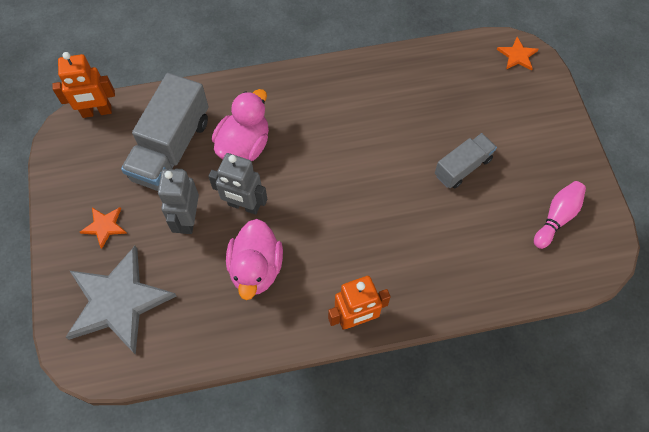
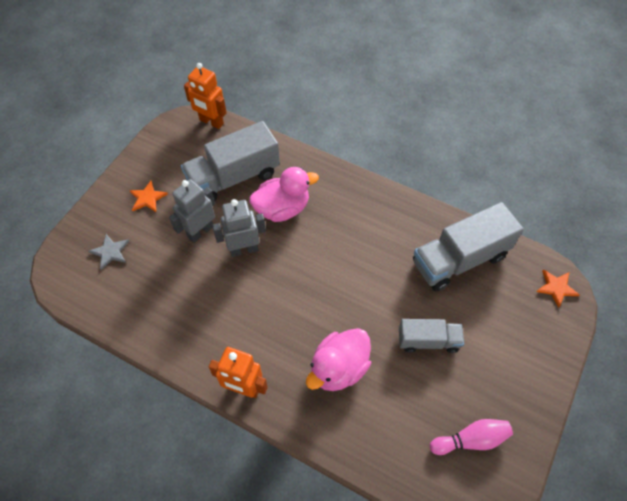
camera: 40 degrees right, 5 degrees down
(118, 301) = (110, 252): grey star -> grey star, size x0.44
(244, 205) = (244, 249): grey robot -> grey robot turned 105 degrees clockwise
(256, 268) = (211, 298): pink duck -> pink duck (338, 368)
(429, 84) = (459, 259): none -> grey truck

